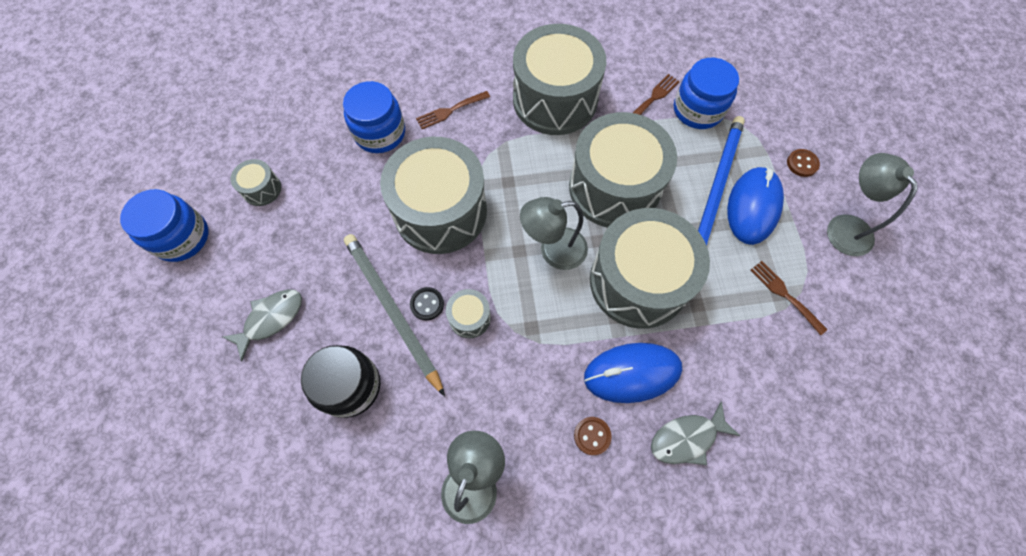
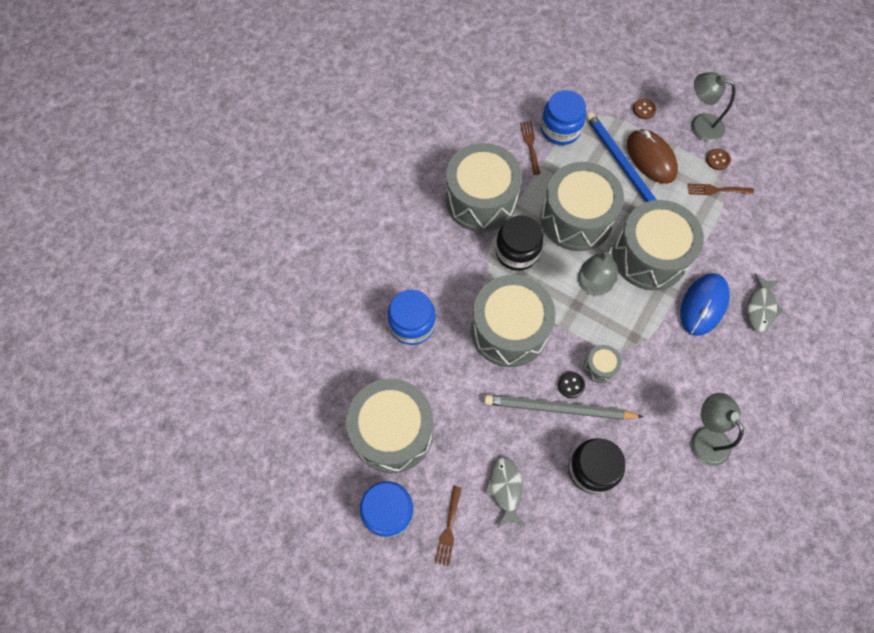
camera: 50 degrees left, 0 degrees up
(262, 189) = (392, 432): grey drum -> grey drum, size x2.39
(450, 111) = (433, 268): brown fork -> brown fork (448, 529)
(529, 163) = (517, 252): none -> black jar
(592, 436) = (724, 355): brown button -> brown button (717, 160)
(753, 207) = (651, 158): blue mouse -> brown mouse

